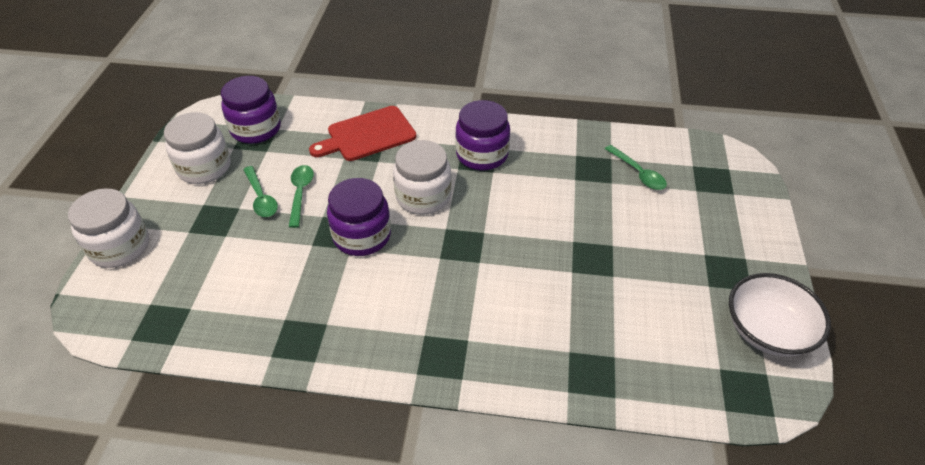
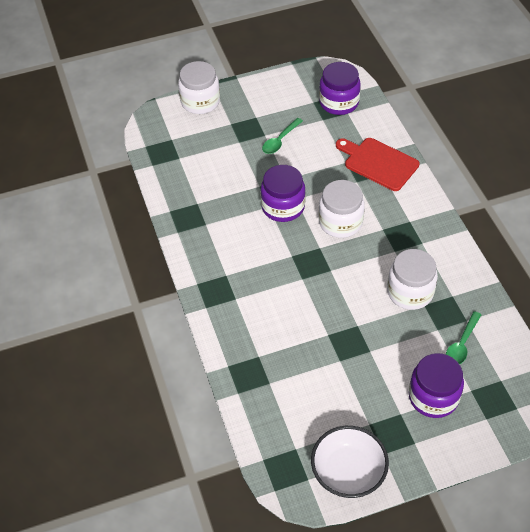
camera: 65 degrees right, 5 degrees up
(204, 167) = (286, 99): white jar -> white jar (410, 292)
(300, 193) = (297, 157): green spoon -> none
(482, 155) = (408, 237): purple jar -> purple jar (433, 397)

